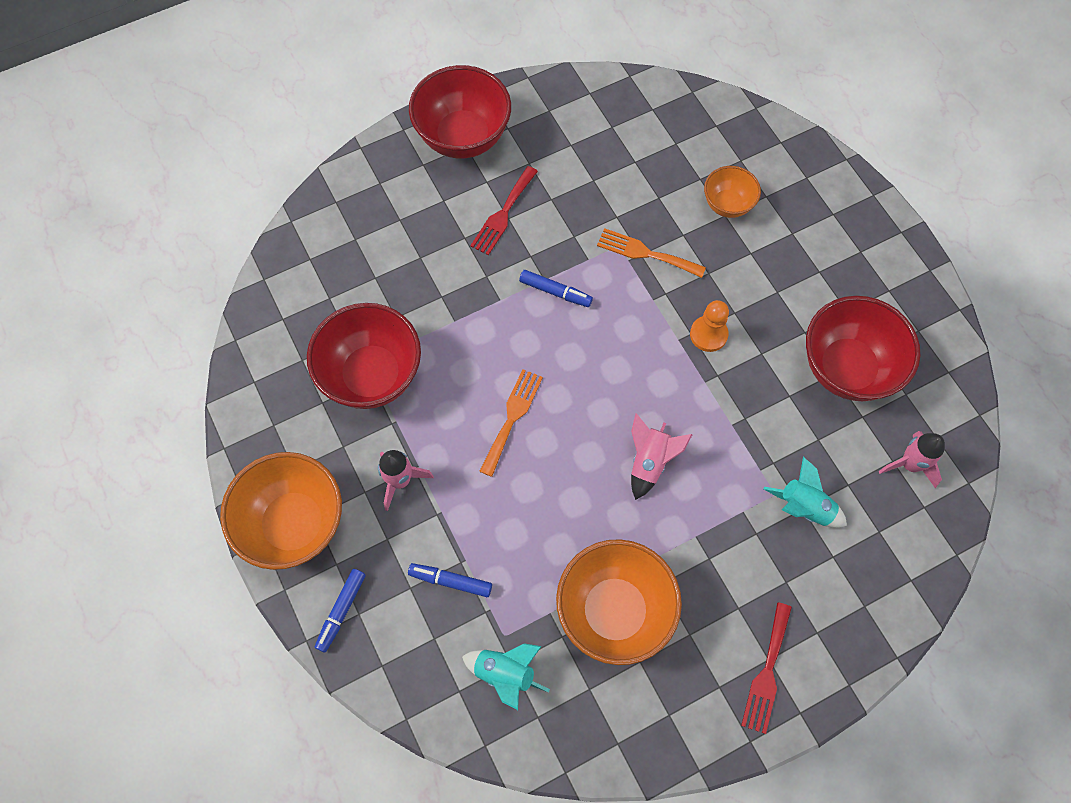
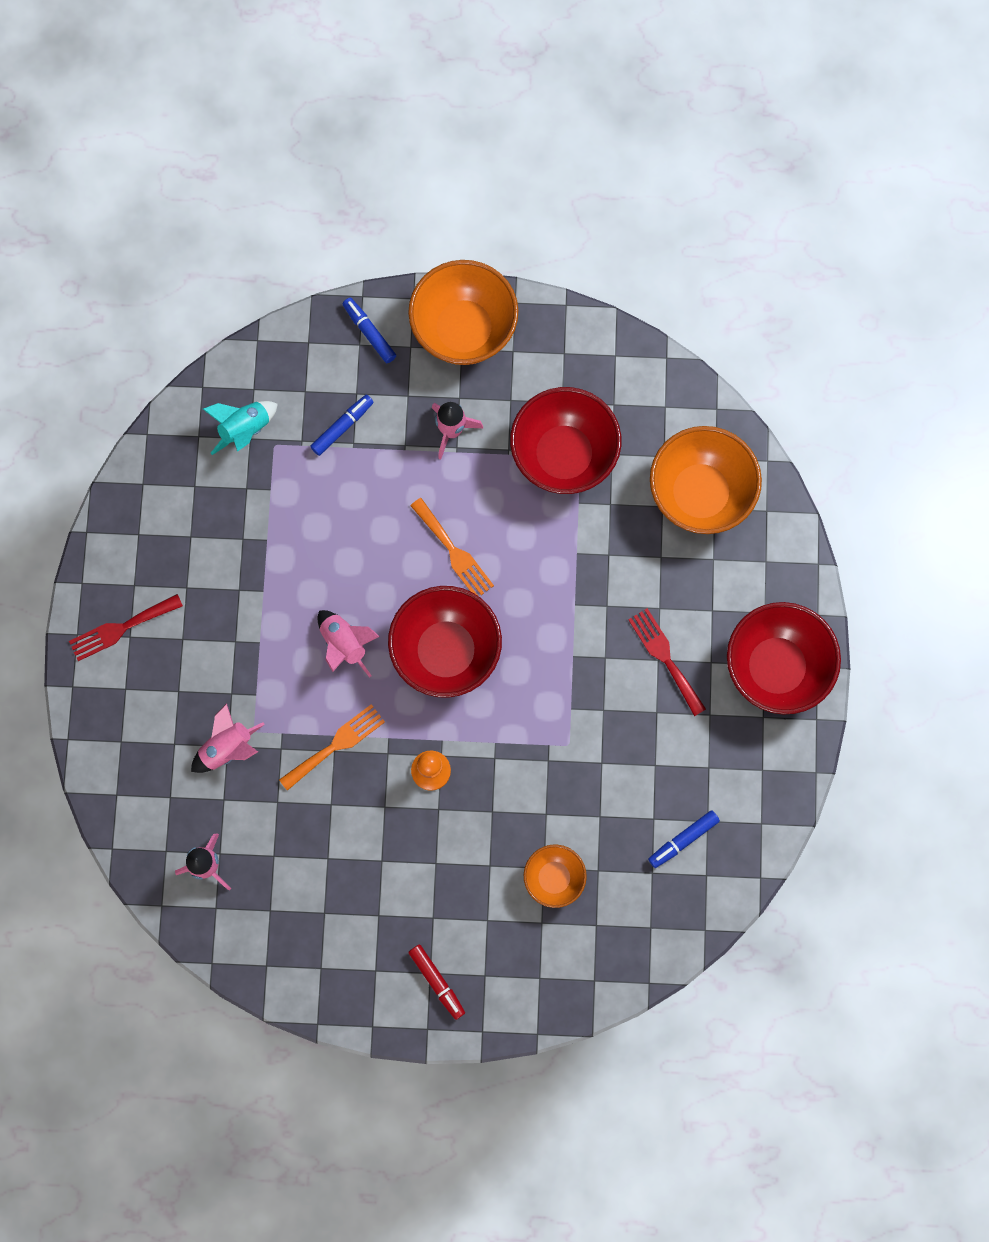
camera: 120 degrees right, 10 degrees up
(555, 292) = (554, 658): blue marker -> blue marker (683, 840)
(614, 611) = (240, 540): orange bowl -> orange bowl (700, 494)
(646, 253) = (546, 766): orange fork -> orange fork (336, 745)
(767, 673) = (121, 628): red fork -> red fork turned 75 degrees counterclockwise
(803, 507) = (228, 748): turquoise rocket -> pink rocket
(847, 368) = (325, 874): red bowl -> red bowl (446, 651)
(863, 243) = (437, 982): none -> red marker

